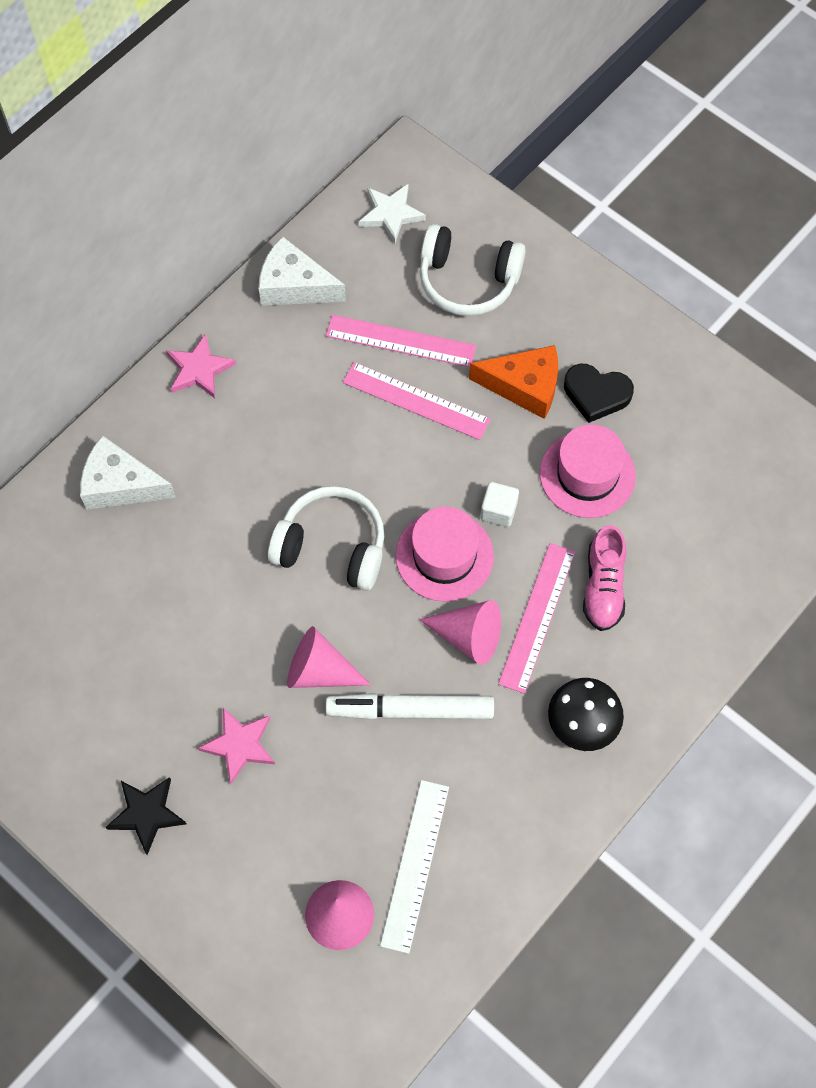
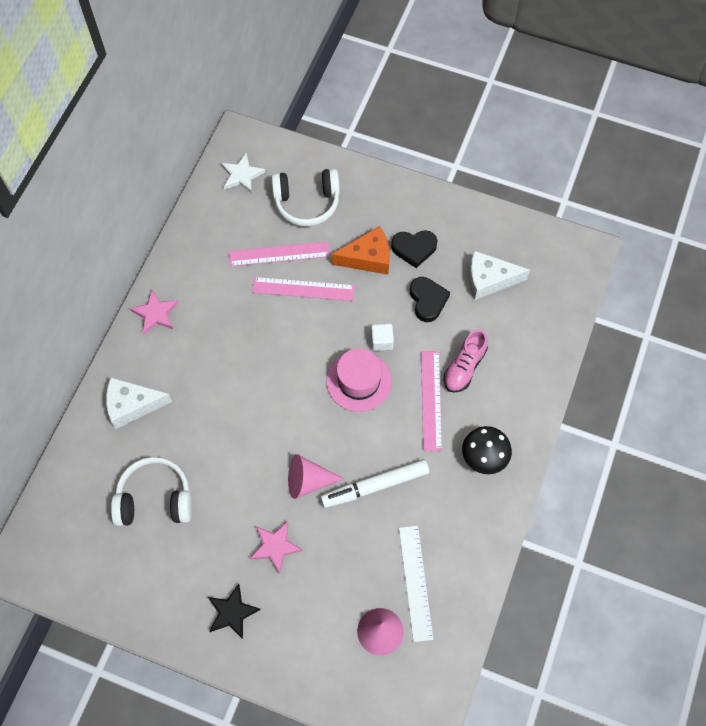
camera: 20 degrees left, 0 degrees up
(294, 285) = (197, 240): white cheese -> white cheese (489, 280)
(332, 547) = (285, 399): white headphones -> white headphones (155, 499)
(468, 636) = (393, 427): pink cone -> none
(587, 474) = (427, 300): pink hat -> black heart
(603, 587) = (464, 367): pink shoe -> pink shoe turned 45 degrees clockwise

